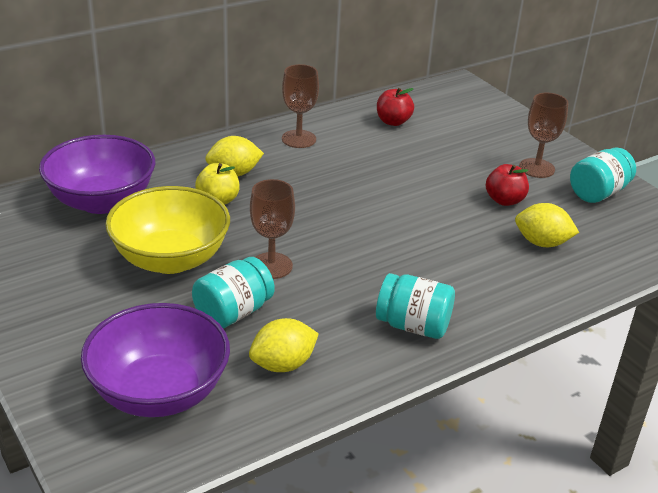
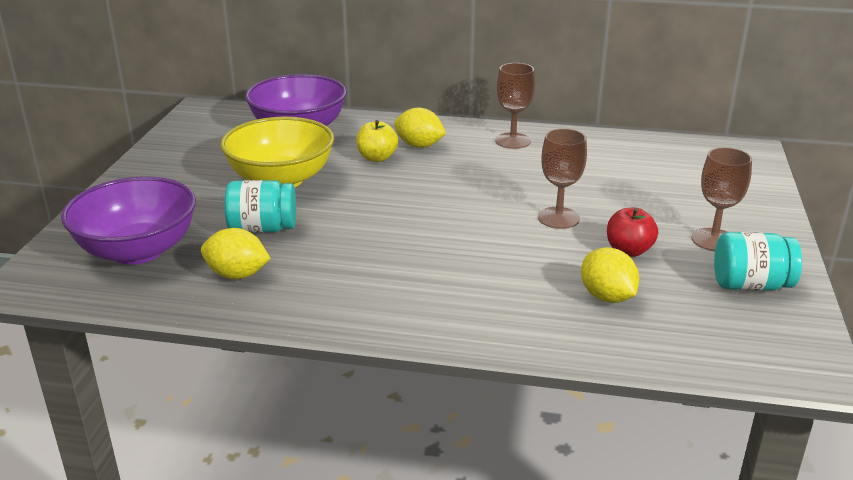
camera: 45 degrees right, 5 degrees down
(271, 266) = (340, 212): brown goblet -> brown goblet (558, 218)
(393, 122) = (623, 156): red apple -> none
(413, 326) = (374, 299): turquoise jar -> none

